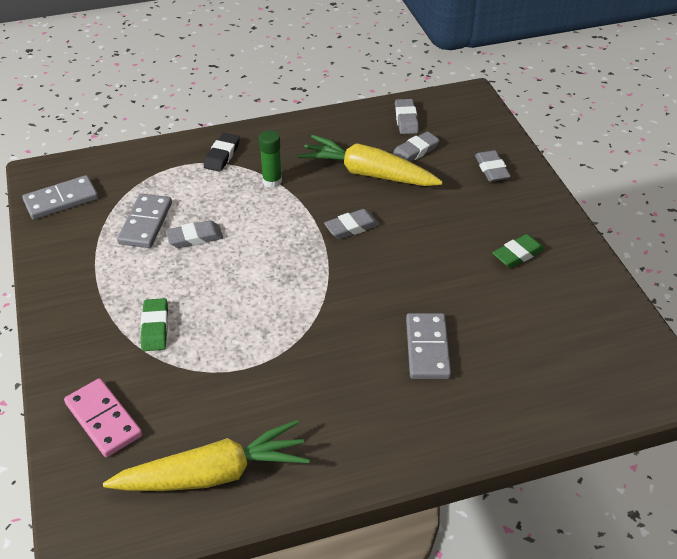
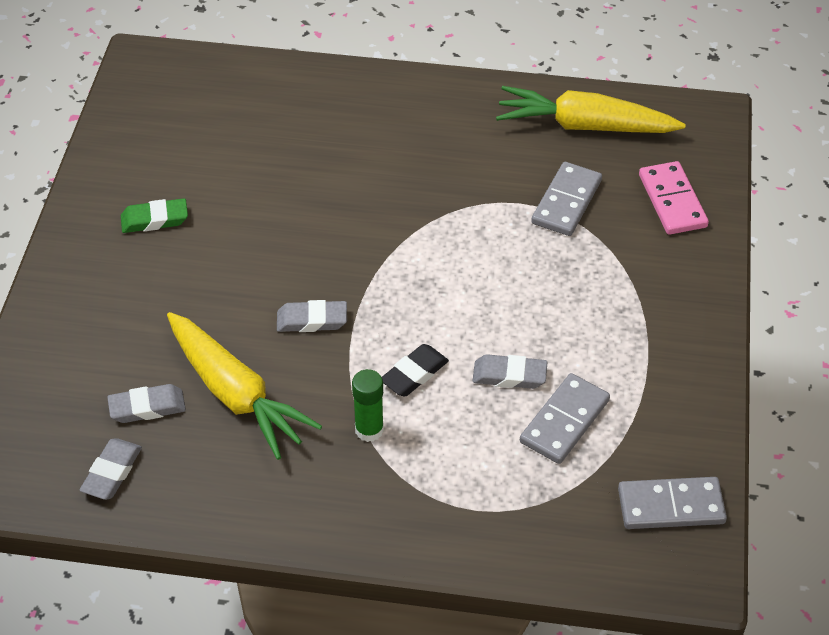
camera: 155 degrees left, 5 degrees up
(155, 328) = (595, 275): green eraser -> none
(222, 155) = (415, 505): black eraser -> black eraser (414, 374)
(427, 348) = (329, 160): grey domino -> grey domino (566, 202)
(491, 169) = (76, 340): grey eraser -> none

